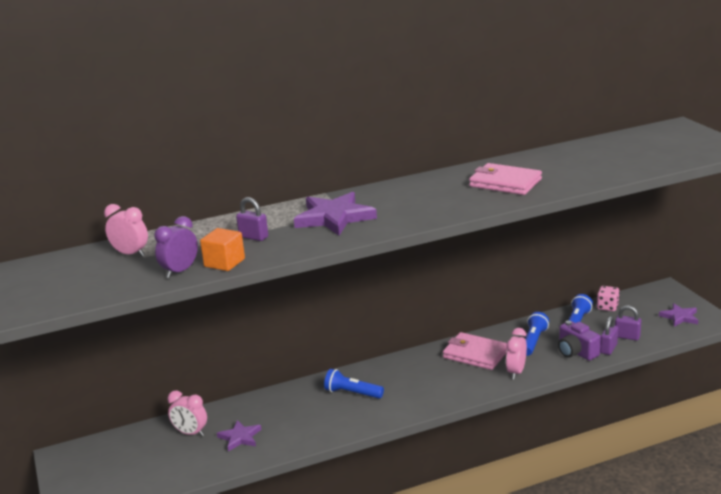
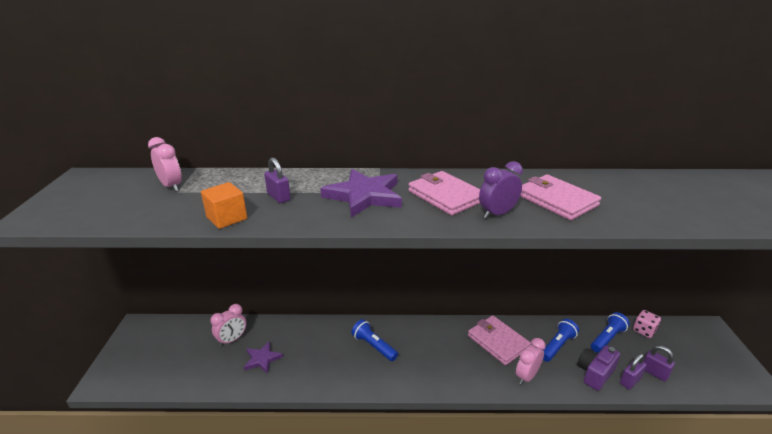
camera: 20 degrees right, 5 degrees up
(180, 271) = (183, 216): purple clock -> purple clock (497, 214)
(190, 433) = (232, 339): pink clock -> pink clock turned 90 degrees counterclockwise
(408, 201) = (445, 196): none -> pink wallet
(576, 352) = (595, 373): purple camera -> purple camera turned 60 degrees clockwise
(679, 317) = (719, 367): purple star -> none

